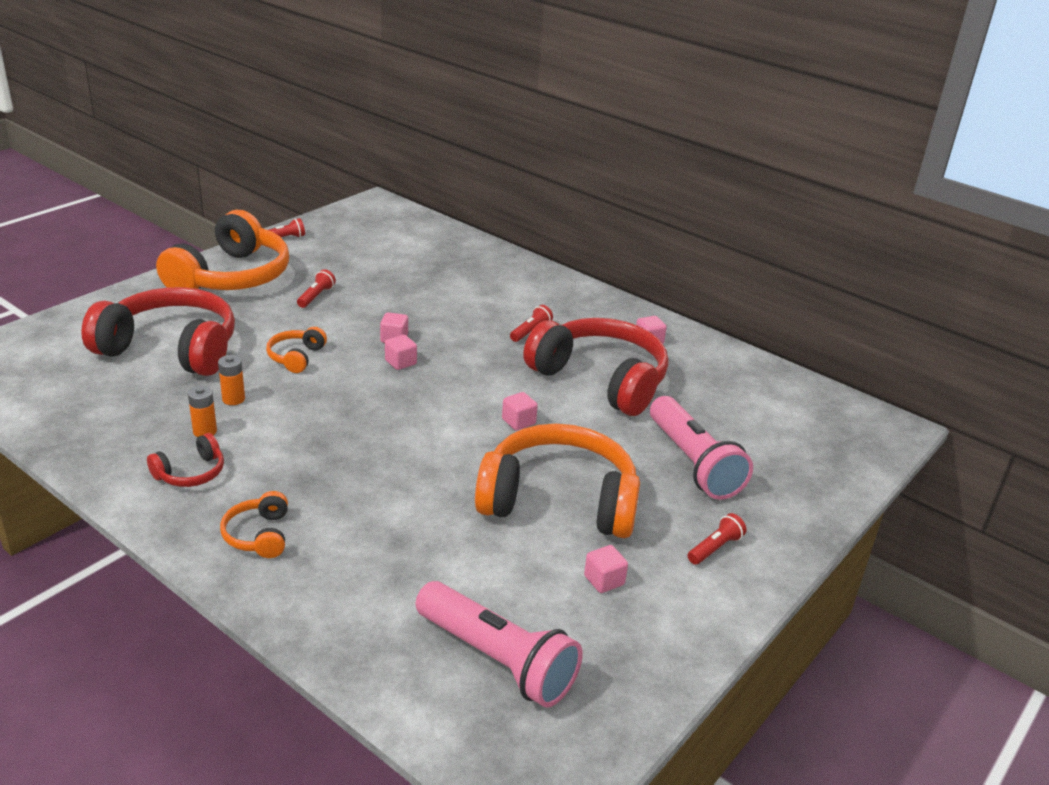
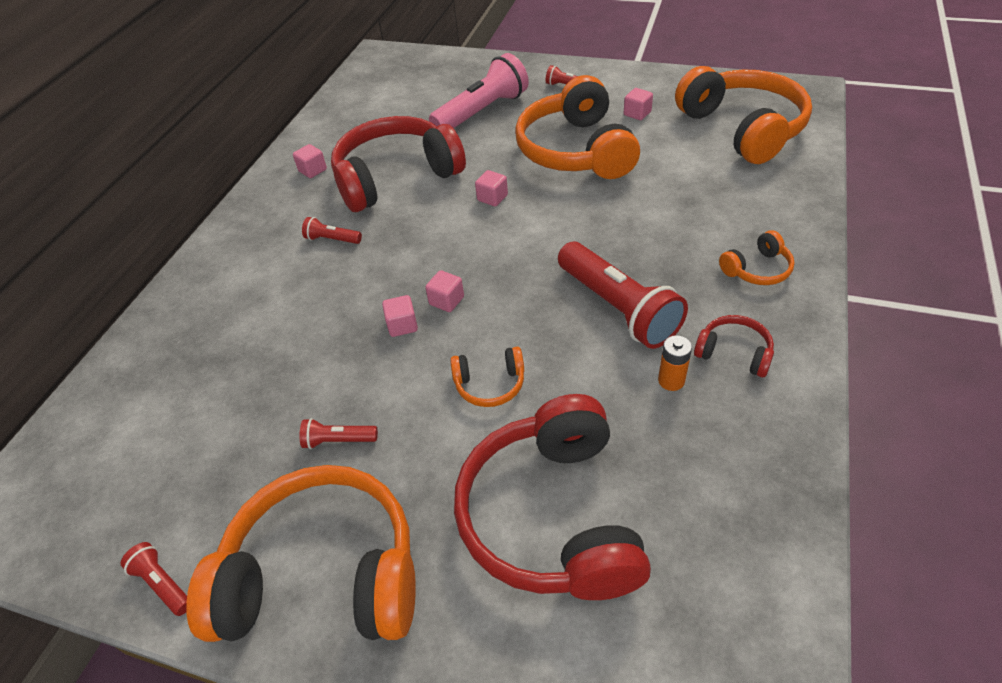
camera: 105 degrees left, 15 degrees up
(233, 399) = (603, 391): orange battery -> none
(303, 436) = (618, 308): none -> red flashlight
(497, 659) = (742, 128): pink flashlight -> orange headphones
(600, 380) = (396, 177): red headphones -> red headphones turned 45 degrees clockwise

